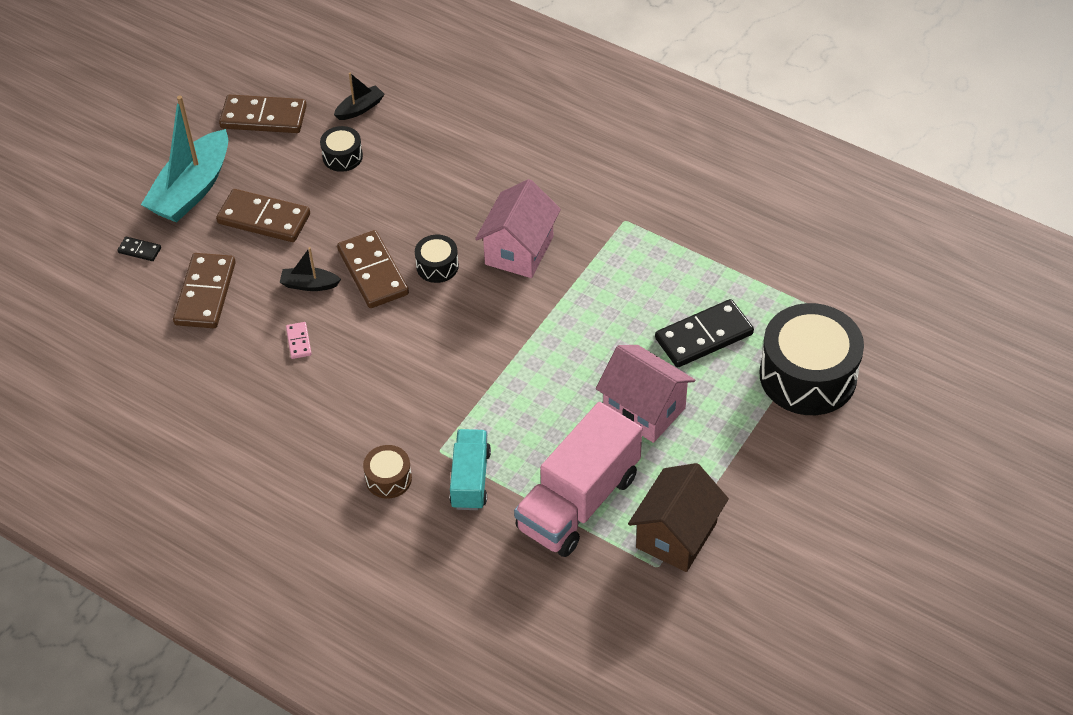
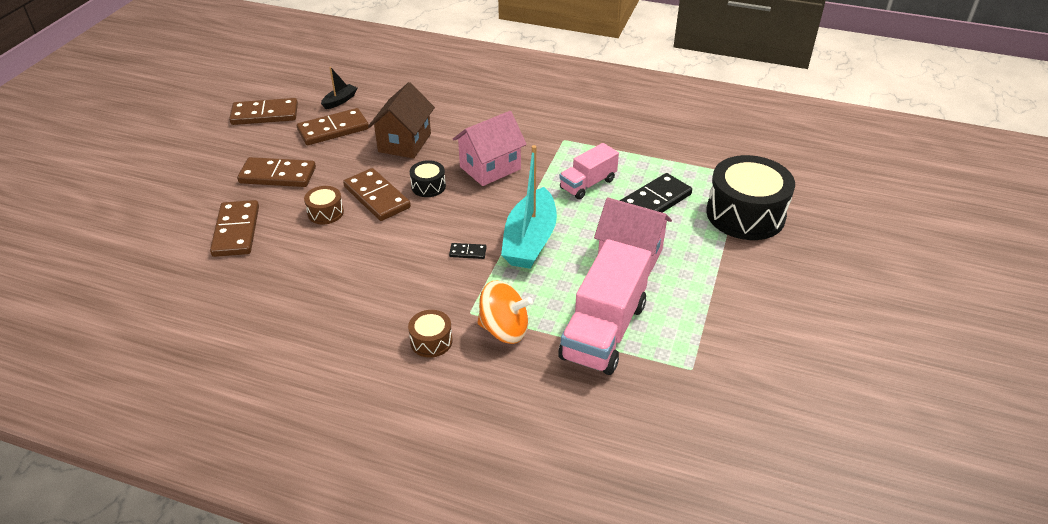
camera: 15 degrees left, 10 degrees down
(139, 250) = (173, 210): black domino -> black domino (468, 252)
(192, 189) = (213, 164): turquoise boat -> turquoise boat (530, 240)
(299, 341) = (325, 252): pink domino -> none
(309, 284) = (325, 212): black boat -> brown drum
(342, 156) = (333, 130): black drum -> brown domino
(470, 479) = (504, 329): turquoise truck -> orange spinning top
(519, 250) = (490, 168): pink house -> pink house turned 45 degrees clockwise
(631, 296) = (588, 184): none -> pink truck
(676, 535) = (696, 342): brown house -> brown house (404, 143)

